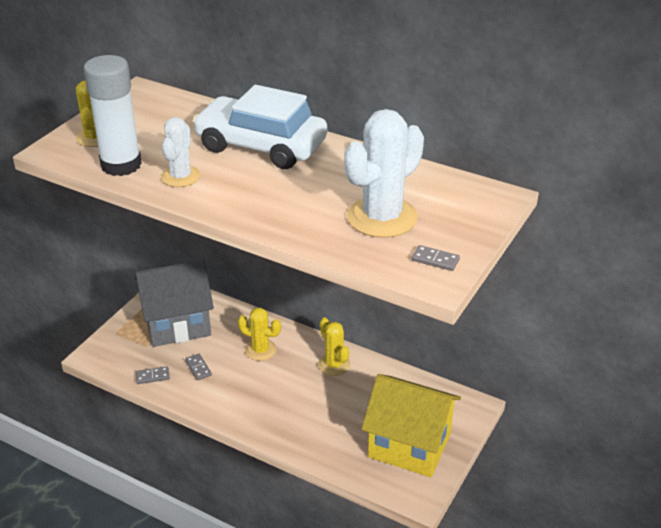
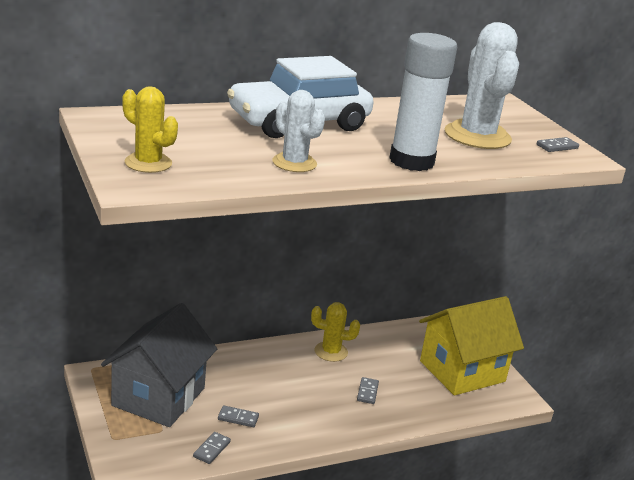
camera: 55 degrees left, 10 degrees down
(121, 165) = (225, 173): white glue stick -> white glue stick (411, 161)
(260, 350) = (262, 374): yellow cactus -> none
(308, 409) = (367, 392): none -> grey domino

